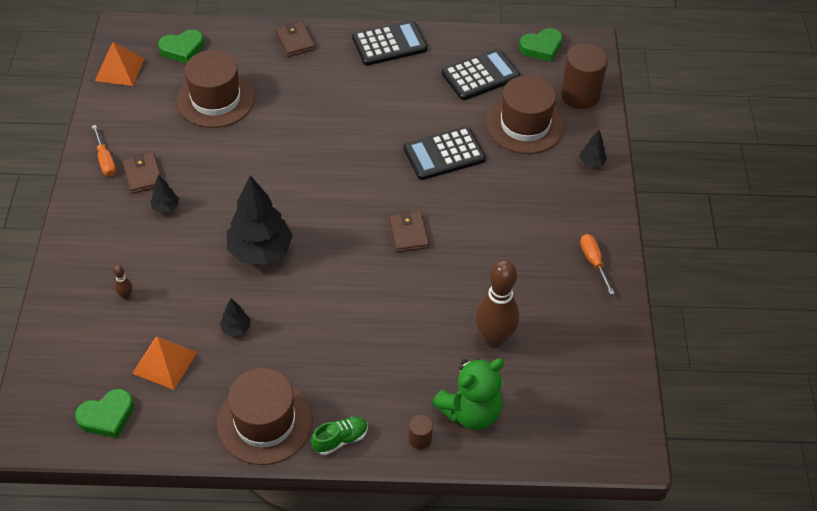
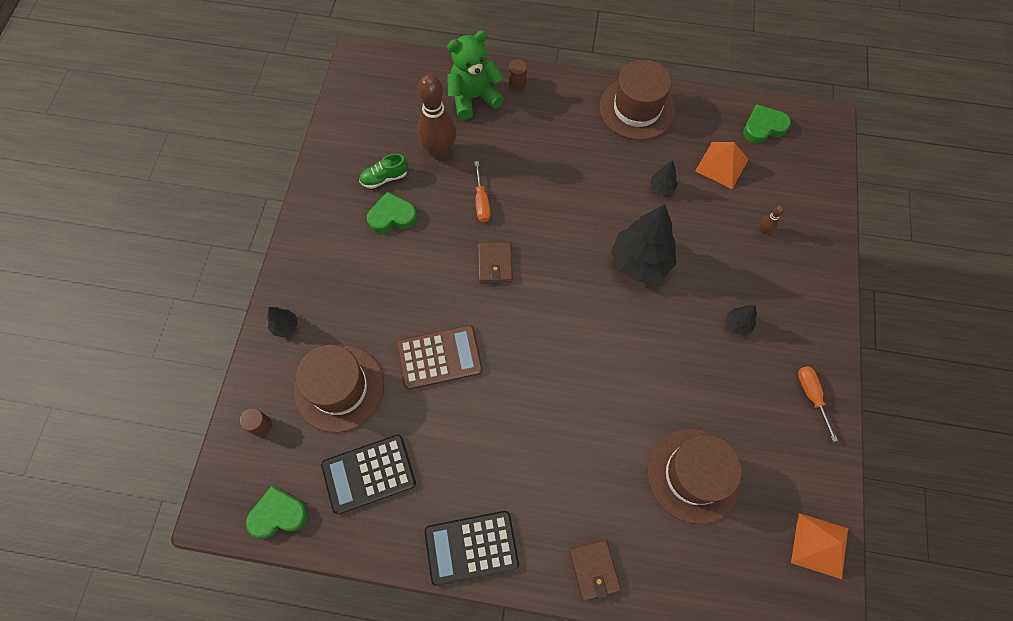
camera: 170 degrees left, 15 degrees up
(143, 175) = (766, 369): brown wallet -> none
(182, 49) = (742, 574): green heart -> green heart (392, 216)
(340, 439) = (578, 89): green shoe -> green shoe (384, 178)
(444, 154) = (439, 357): black calculator -> brown calculator
(580, 95) = (261, 425): brown cylinder -> brown cylinder, size x0.47
(593, 262) = (328, 213): orange screwdriver -> orange screwdriver (481, 201)

